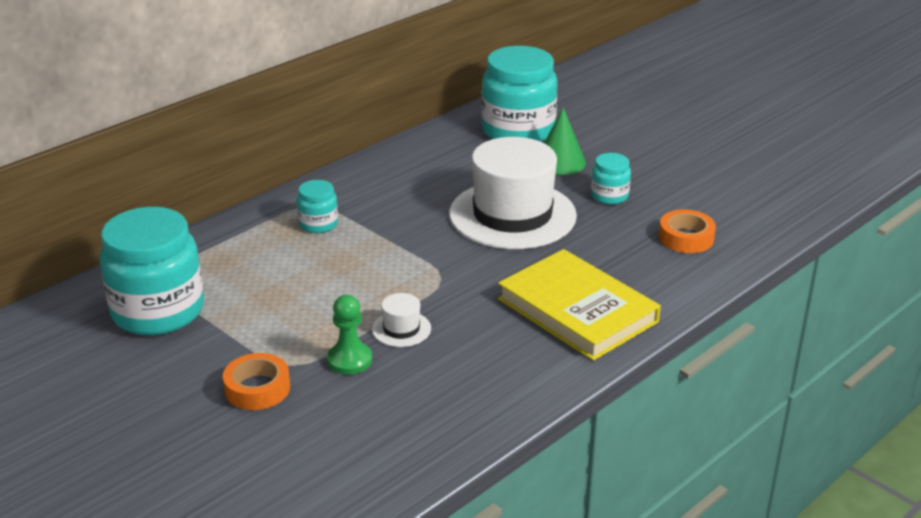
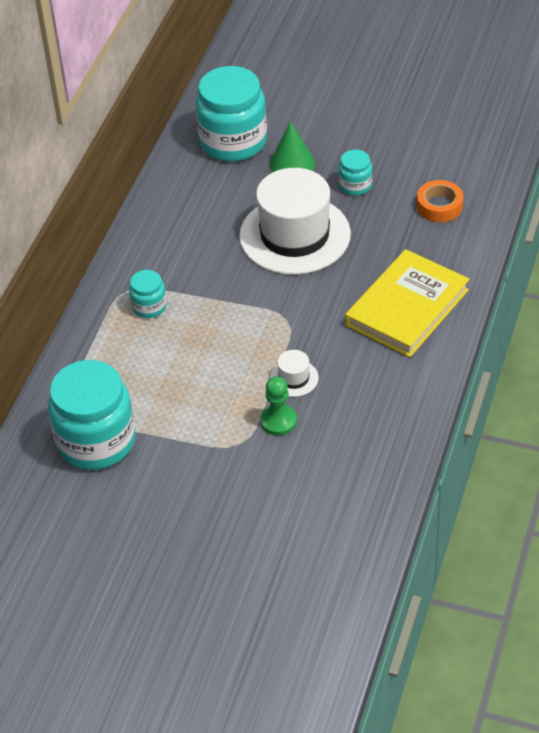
camera: 25 degrees left, 15 degrees up
(257, 388) = (232, 474): orange tape -> none
(577, 310) = (407, 307): yellow book -> yellow book turned 75 degrees counterclockwise

